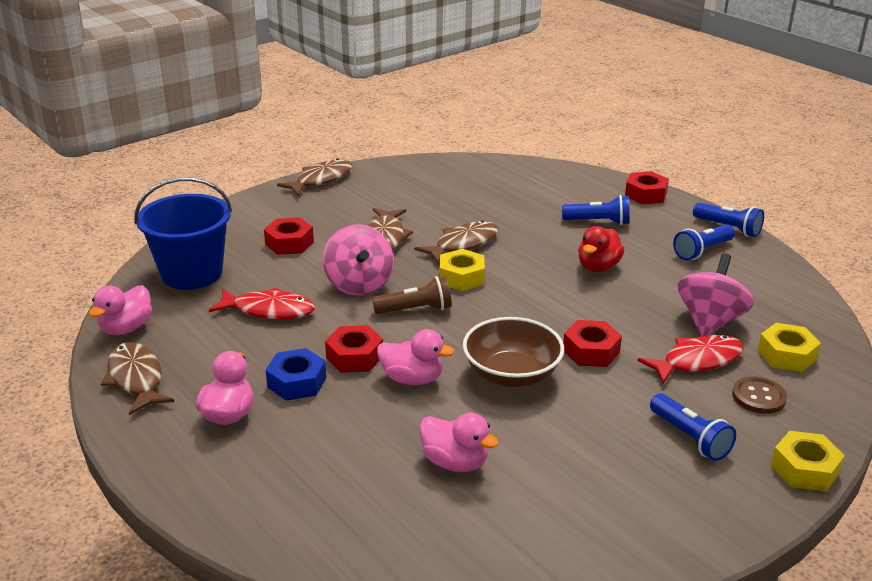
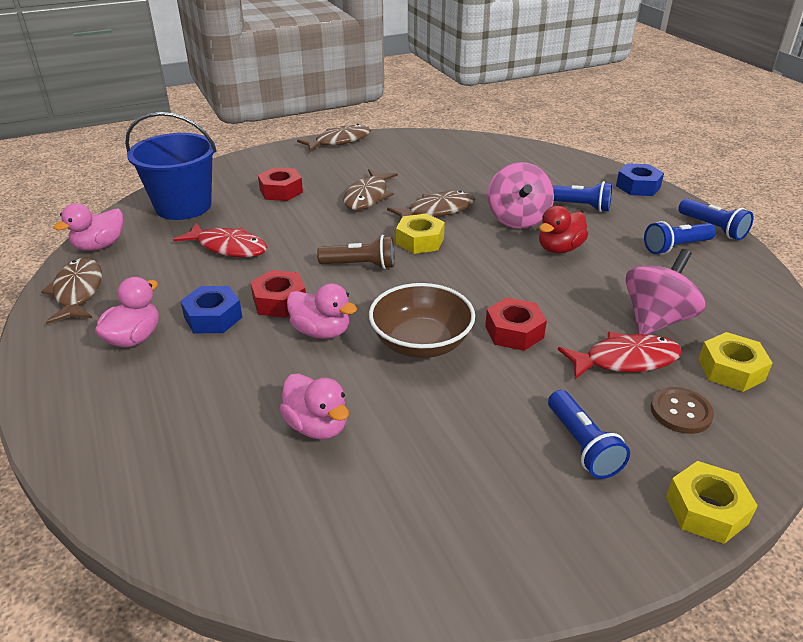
camera: 15 degrees right, 5 degrees up
(359, 284) = (321, 235): pink spinning top -> pink spinning top (517, 219)
(645, 194) = (638, 186): red nut -> blue nut

